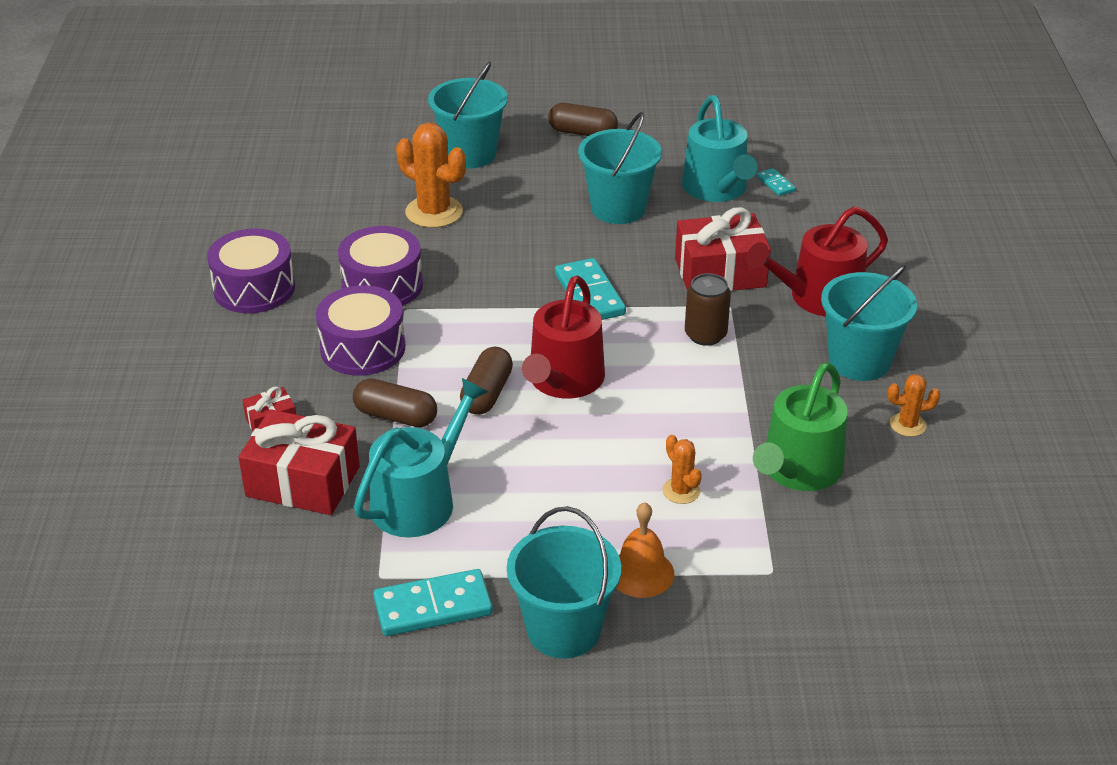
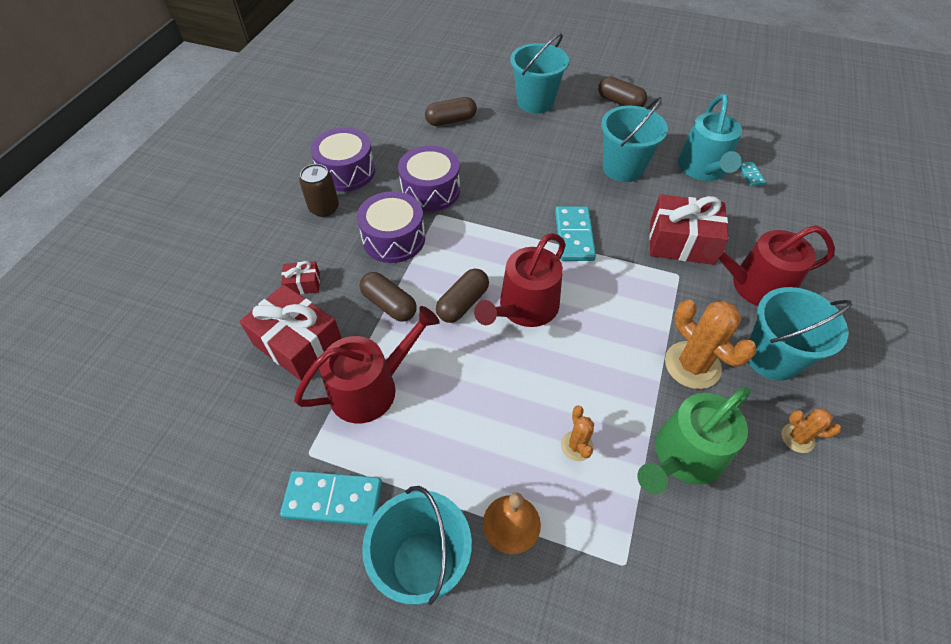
camera: 20 degrees right, 15 degrees up
(366, 199) = (451, 120): none -> brown capsule
(419, 500) = (371, 388): turquoise watering can -> red watering can
(434, 212) = (491, 141): orange cactus -> orange cactus (692, 365)
(705, 335) = (650, 296): brown can -> brown can (324, 208)

